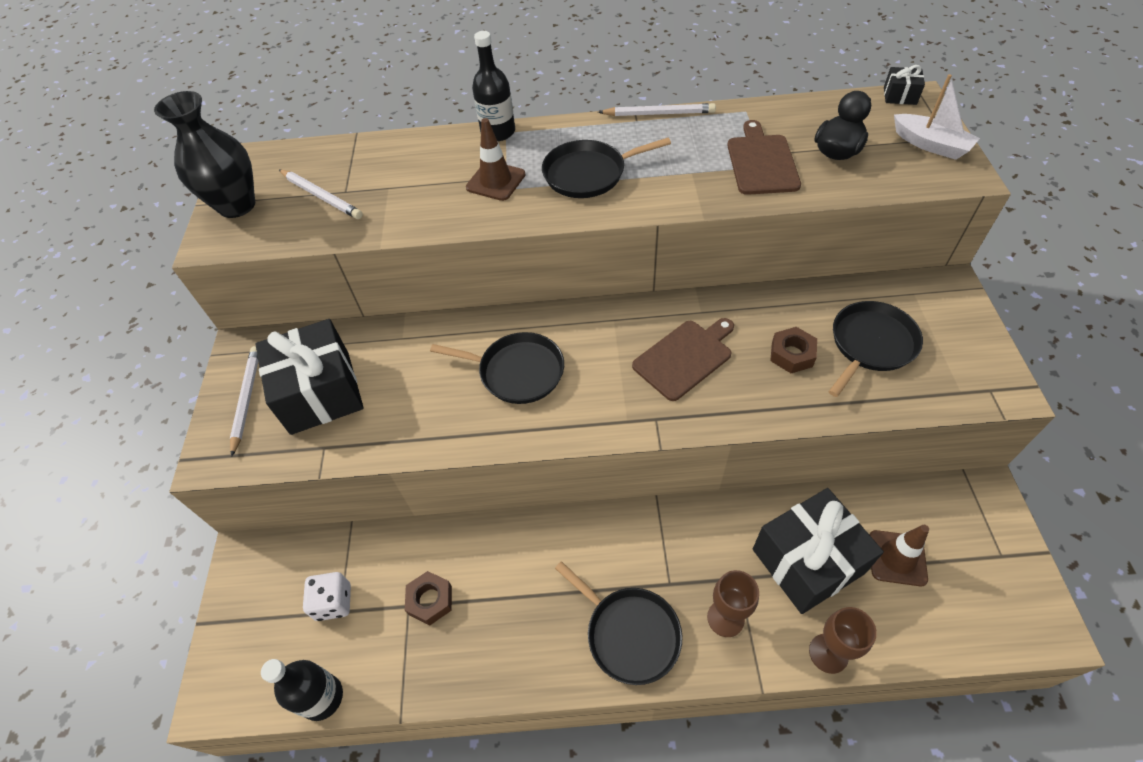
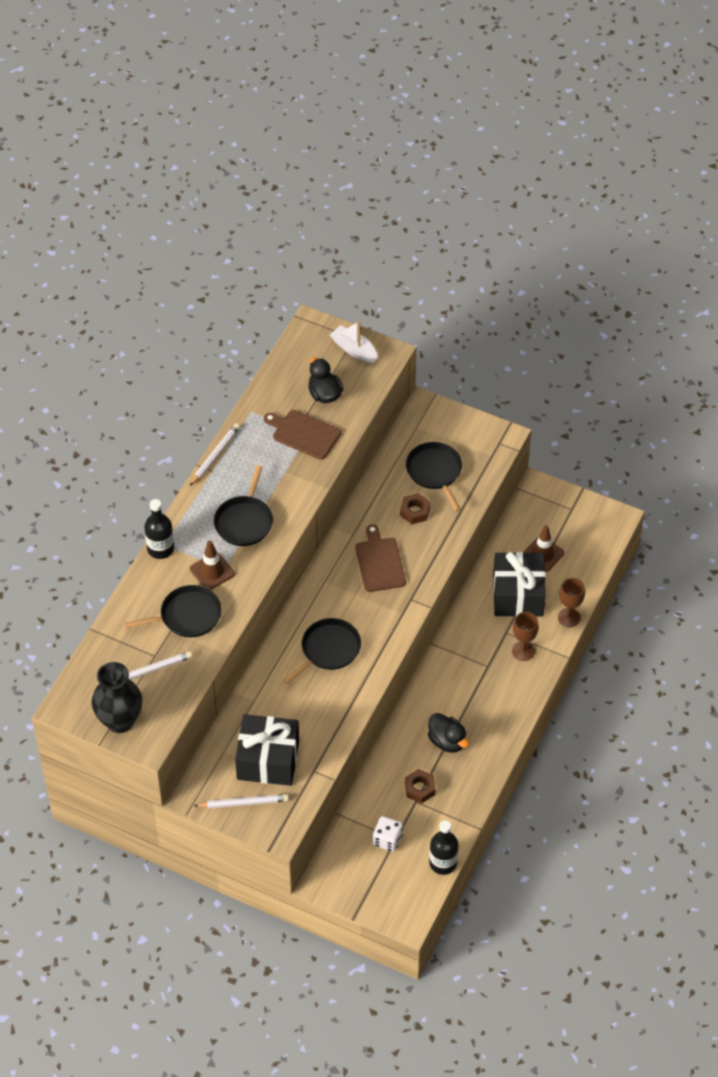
camera: 65 degrees left, 0 degrees up
(247, 399) = (243, 803): white pencil -> white pencil turned 150 degrees clockwise
(521, 595) = (447, 741): none -> black duck
(629, 633) = (502, 699): black pan -> black pan (187, 616)
(900, 95) = (301, 331): black gift -> none
(930, 145) = (354, 350): white boat -> white boat turned 120 degrees counterclockwise

